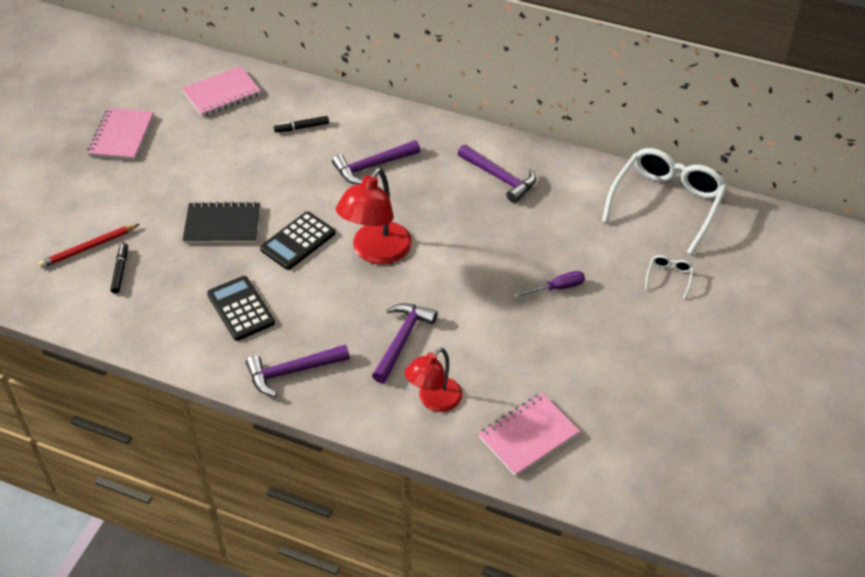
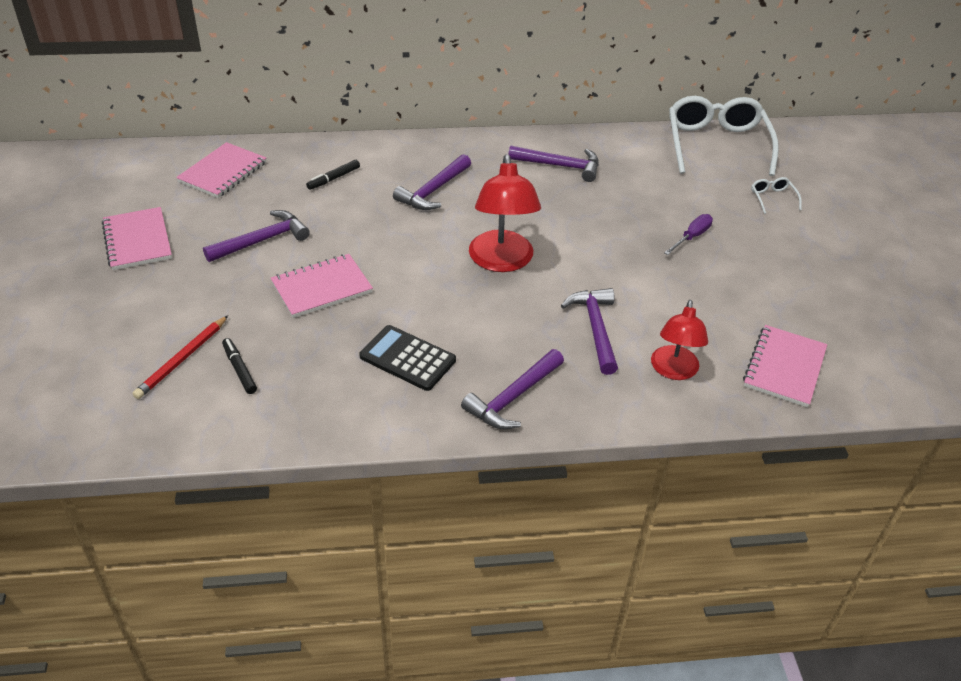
camera: 30 degrees left, 5 degrees down
(208, 167) = (262, 240): none -> purple hammer
(222, 225) = (322, 288): black notebook -> pink notebook
(298, 241) = (415, 277): black calculator -> none

